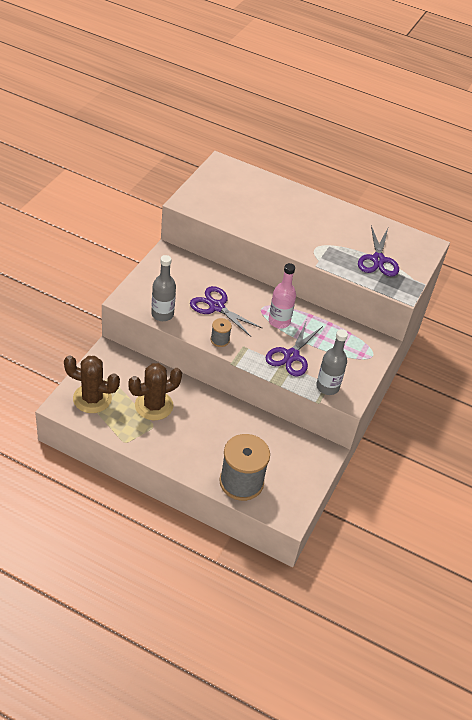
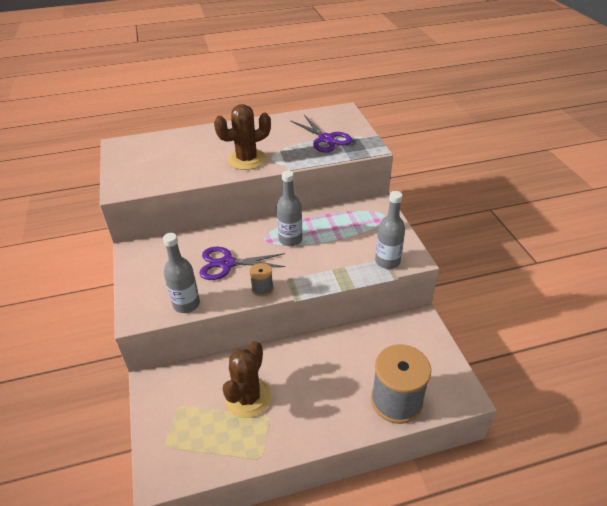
camera: 35 degrees left, 5 degrees down
(92, 398) = (182, 441): brown cactus -> brown cactus (247, 159)
(279, 321) = (290, 239): pink bottle -> grey bottle
(291, 356) = (332, 258): purple scissors -> none

